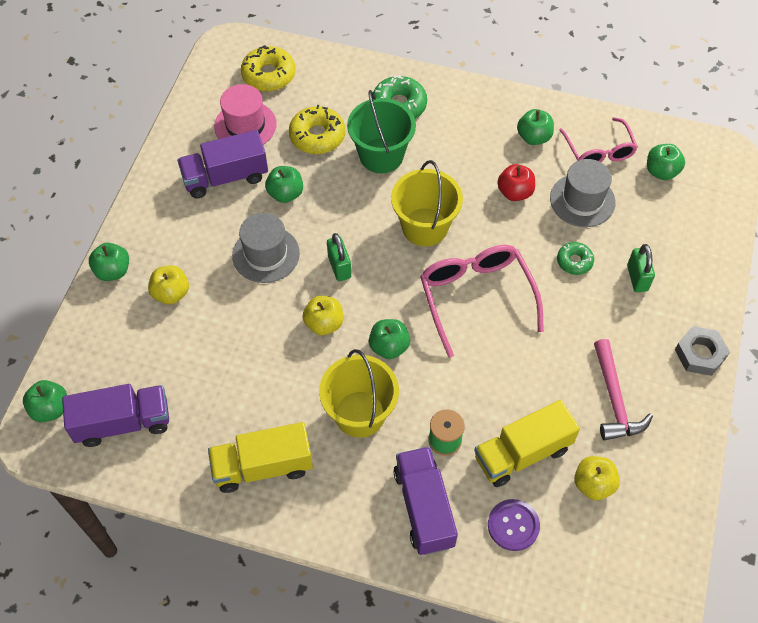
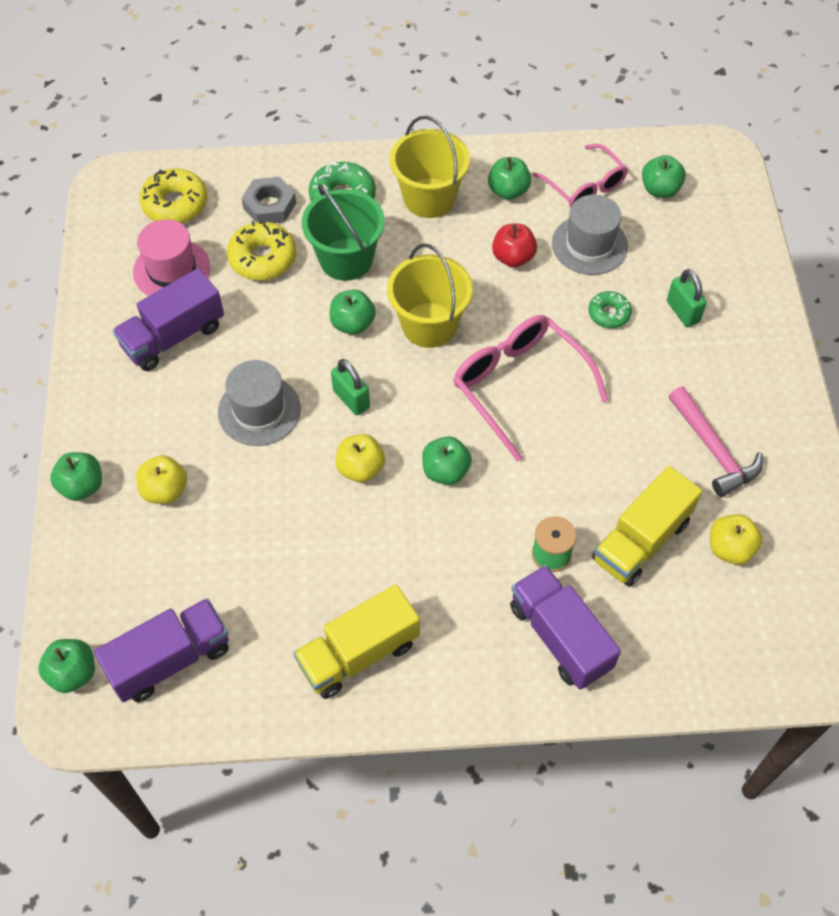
camera: 20 degrees left, 0 degrees up
(285, 194) = (253, 334): green apple -> green apple (353, 324)
(360, 414) = (444, 557): yellow bucket -> yellow bucket (429, 198)
(513, 525) = (664, 622): purple button -> none
(700, 354) = (781, 372): grey nut -> grey nut (269, 206)

